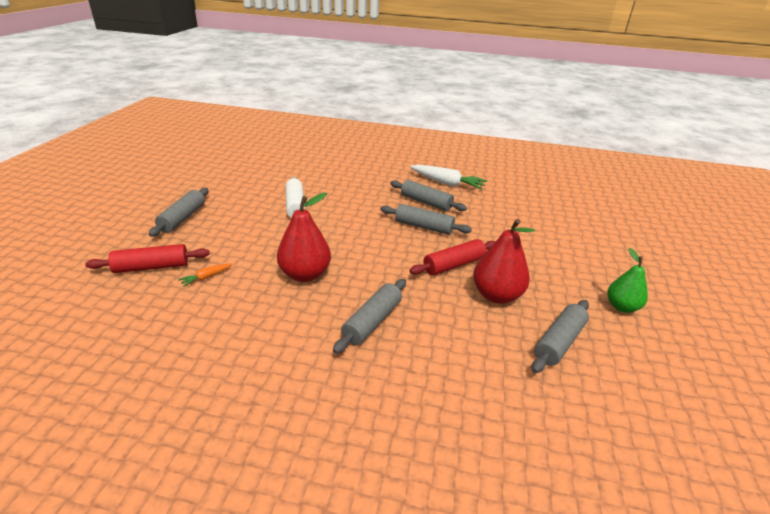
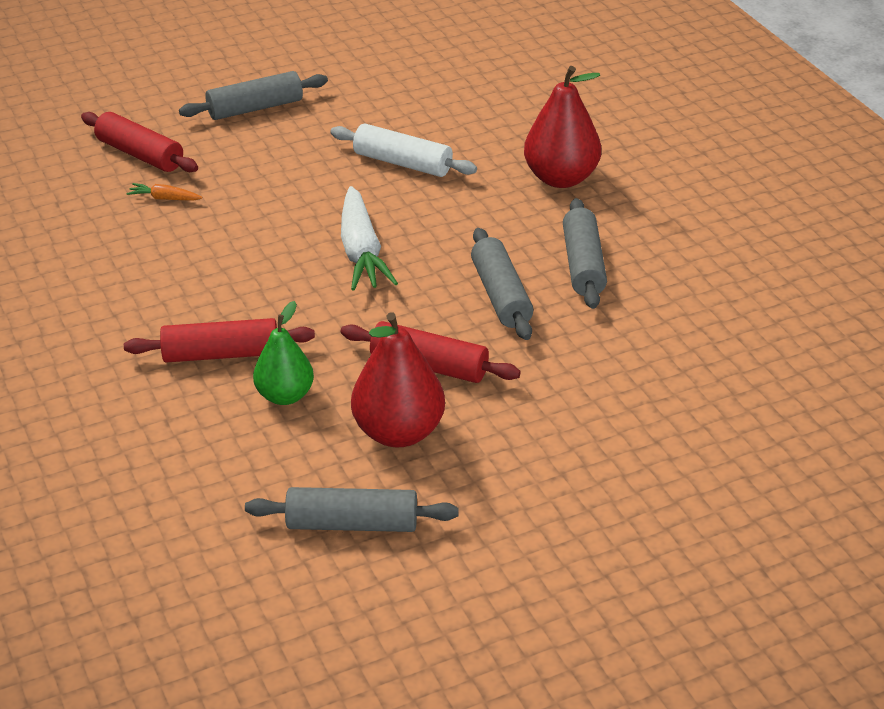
camera: 55 degrees right, 5 degrees up
(295, 205) = (402, 163): white rolling pin -> white rolling pin turned 75 degrees clockwise
(305, 274) = (253, 259): red pear -> red pear (561, 178)
(372, 321) = (221, 354): grey rolling pin -> red rolling pin
(447, 183) = (687, 256): white carrot -> white carrot (361, 252)
(621, 307) = (518, 566): green pear -> green pear (285, 396)

